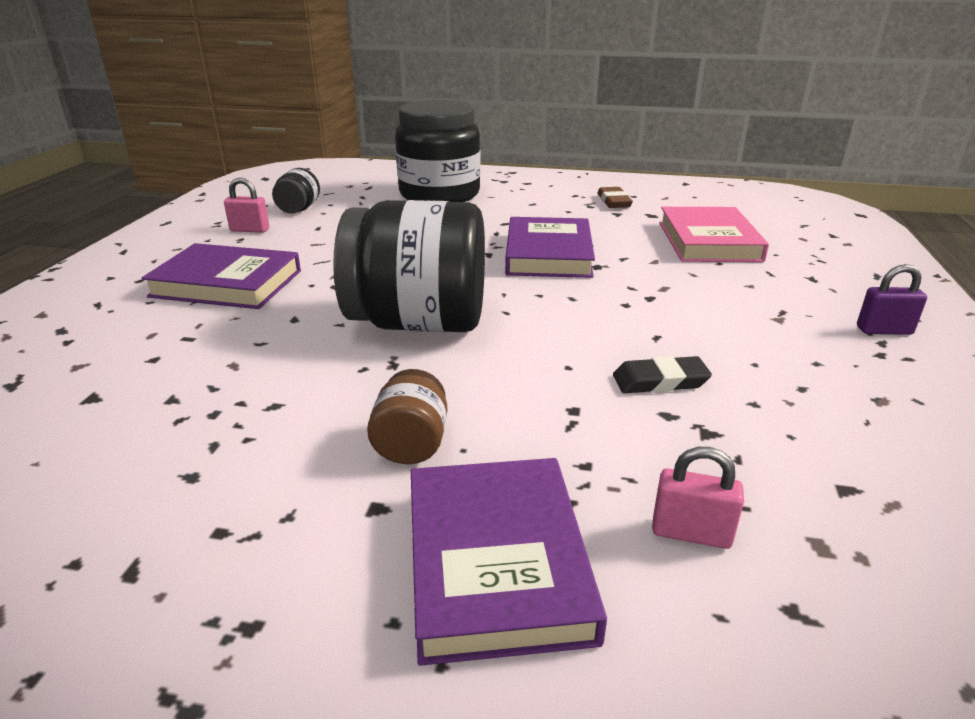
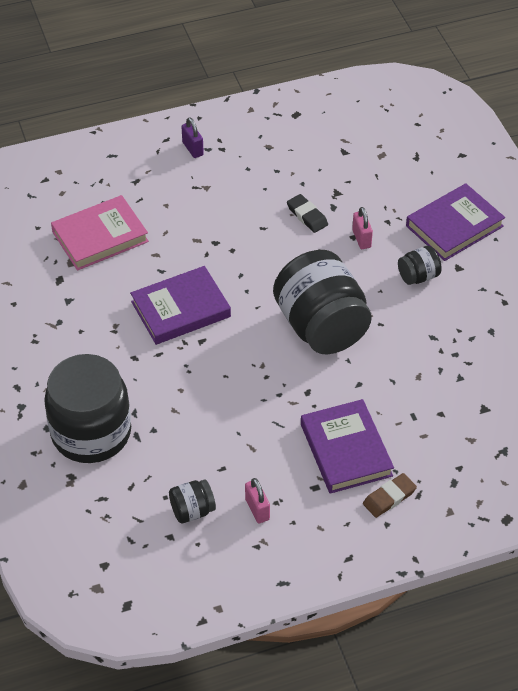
camera: 120 degrees left, 20 degrees up
(411, 444) = (418, 276): brown jar -> black jar
(613, 201) = (38, 311): brown eraser -> brown eraser (389, 497)
(691, 533) = (401, 185): pink padlock -> pink padlock (361, 239)

